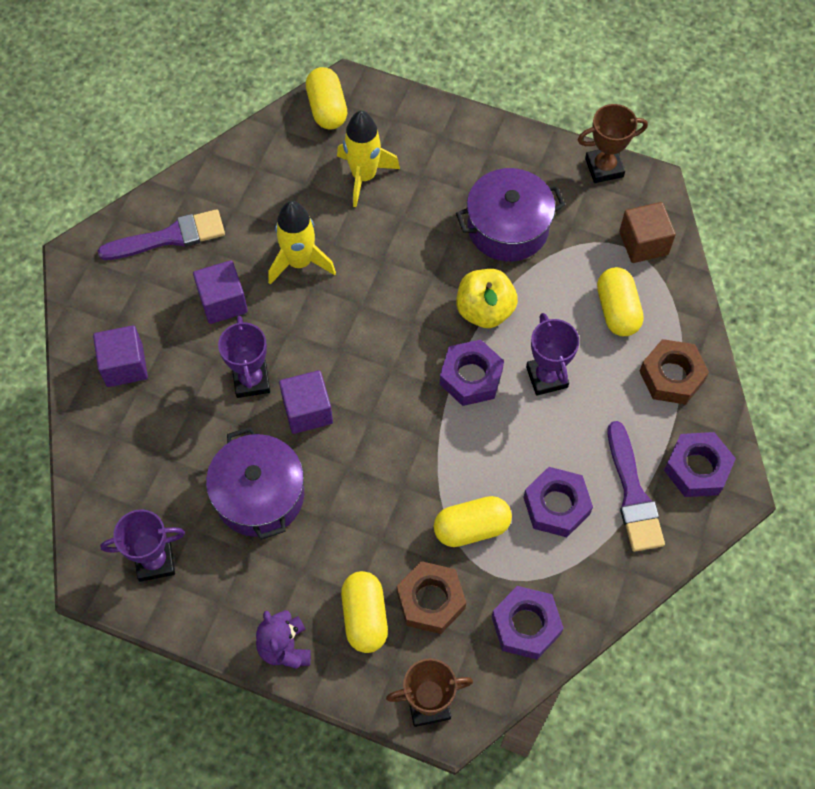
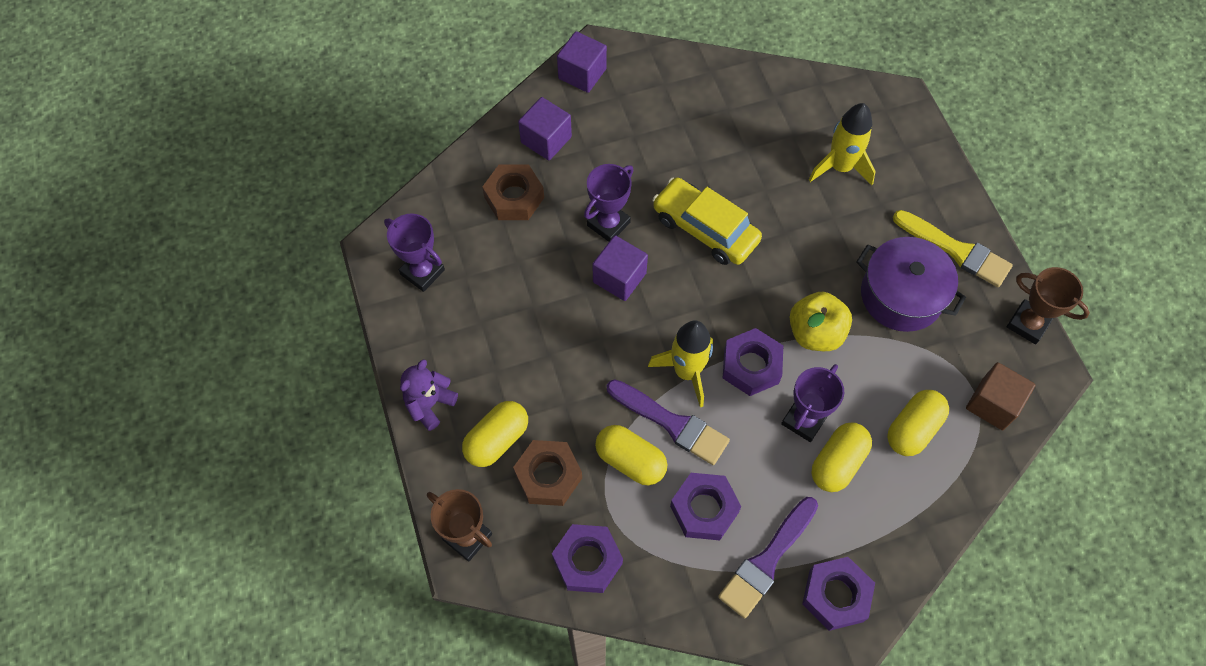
camera: 50 degrees right, 0 degrees up
(169, 237) = (666, 88): purple brush -> purple brush (671, 423)
(223, 302) = (650, 159): purple cube -> purple cube (582, 74)
(259, 495) = (527, 298): purple pot -> none
(299, 262) = (729, 181): yellow rocket -> yellow rocket (687, 372)
(324, 313) = (705, 228): none -> yellow car
(327, 109) = (869, 101): yellow capsule -> yellow capsule (837, 463)
(505, 161) = (956, 250): none -> yellow brush
(672, 376) = (897, 514): brown nut -> brown nut (514, 197)

